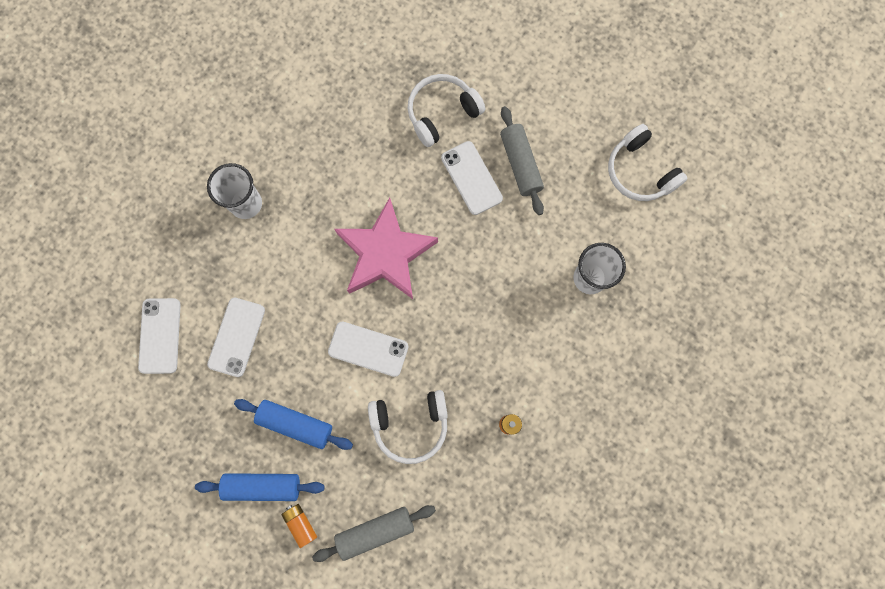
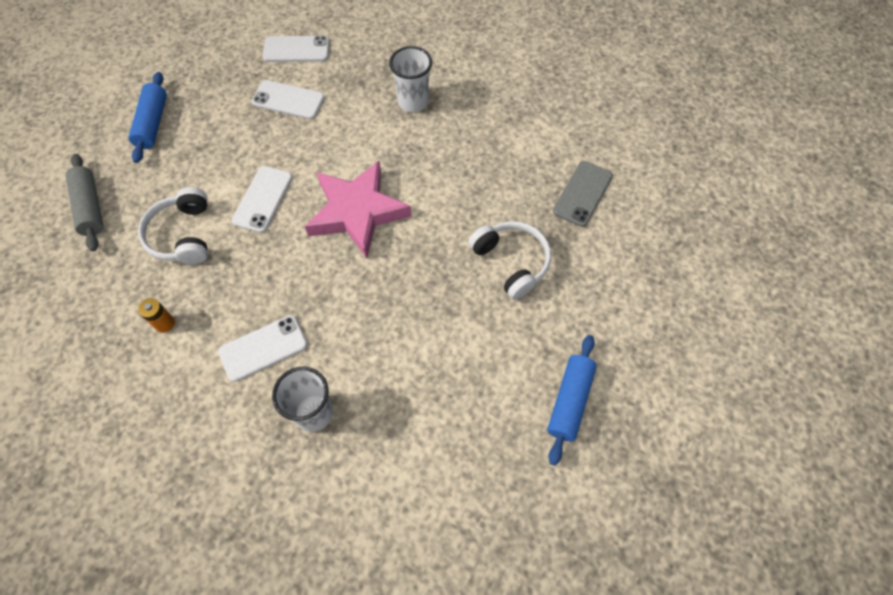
camera: 90 degrees right, 15 degrees down
(295, 424) = (202, 145): blue rolling pin -> blue rolling pin (569, 401)
(300, 524) = (112, 151): orange battery -> none
(368, 47) = (582, 193): none -> grey phone
(471, 178) = (437, 290): white phone -> white phone (263, 348)
(520, 164) = (453, 341): grey rolling pin -> none
(639, 172) = (444, 479): white headphones -> none

